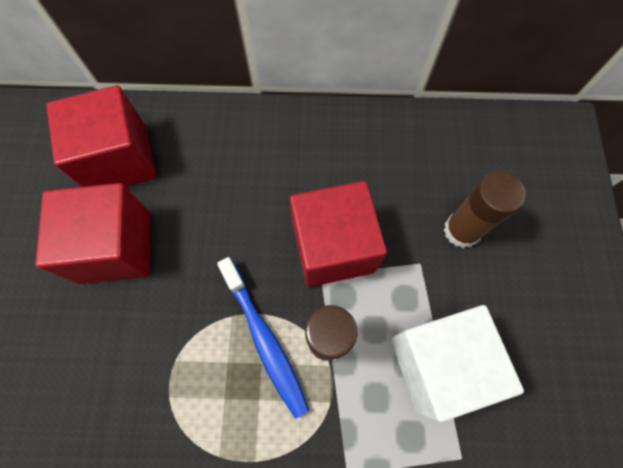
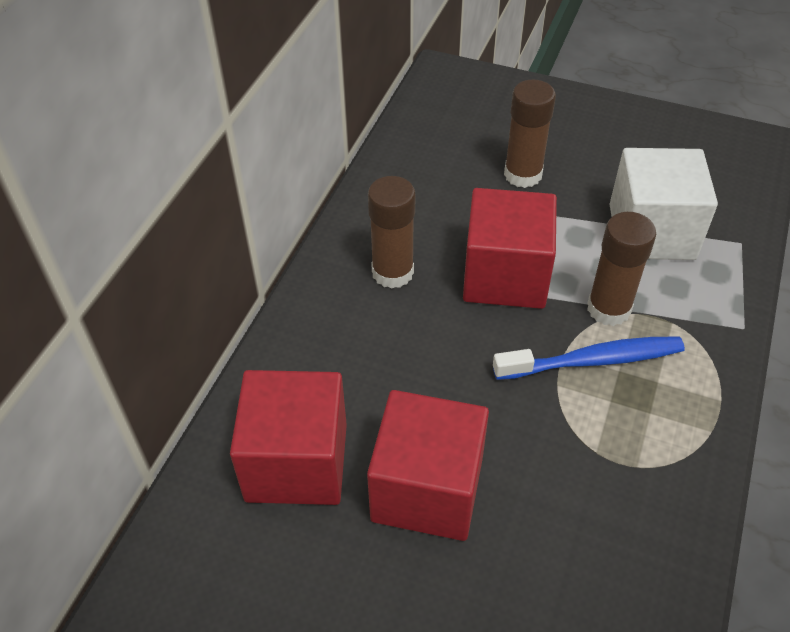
camera: 70 degrees left, 20 degrees down
(305, 163) = (392, 272): none -> brown glue stick

